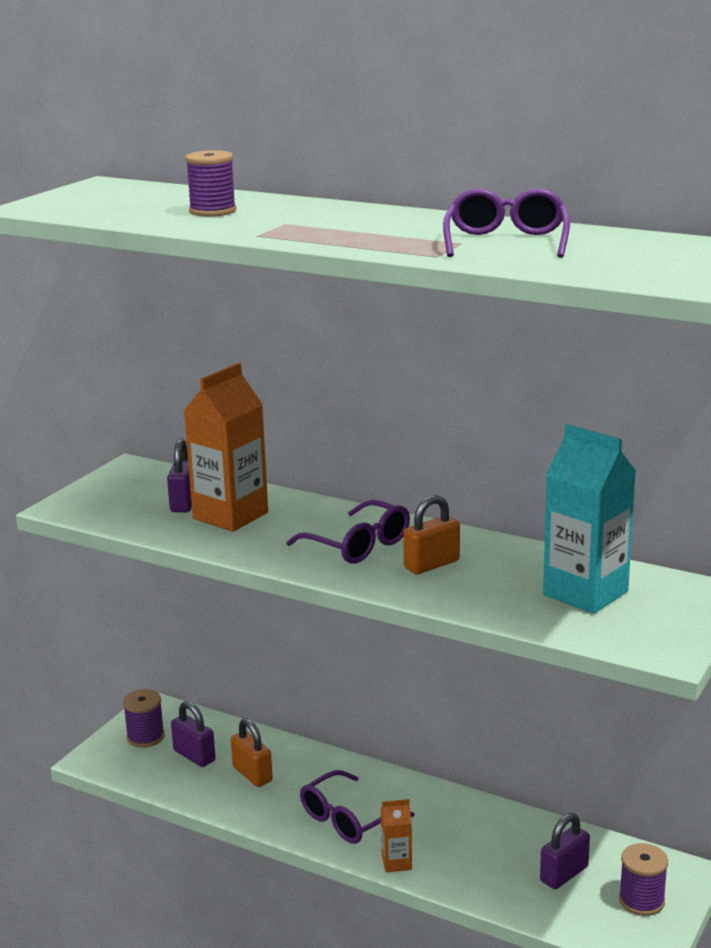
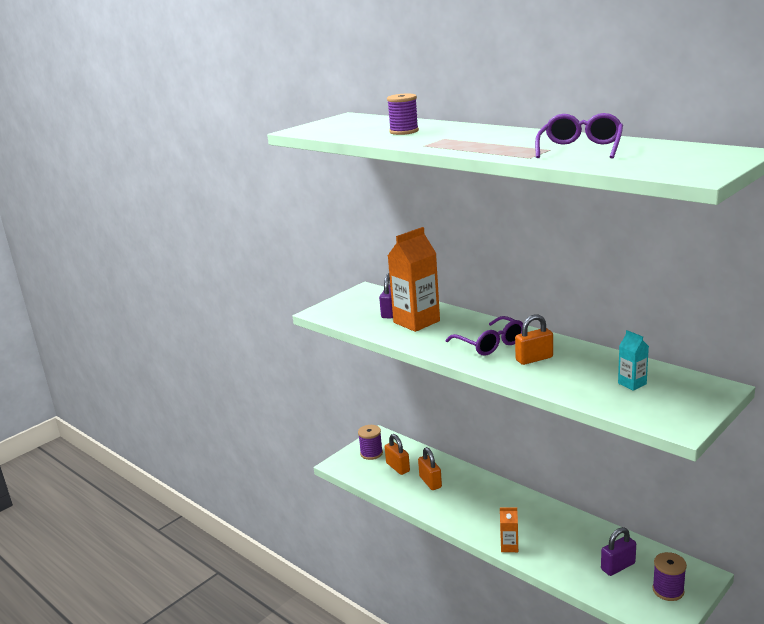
camera: 15 degrees right, 0 degrees up
(194, 756) = (398, 467): purple padlock -> orange padlock
(347, 819) = (483, 516): purple glasses -> none
(585, 593) = (632, 384): turquoise carton -> turquoise carton, size x0.48

